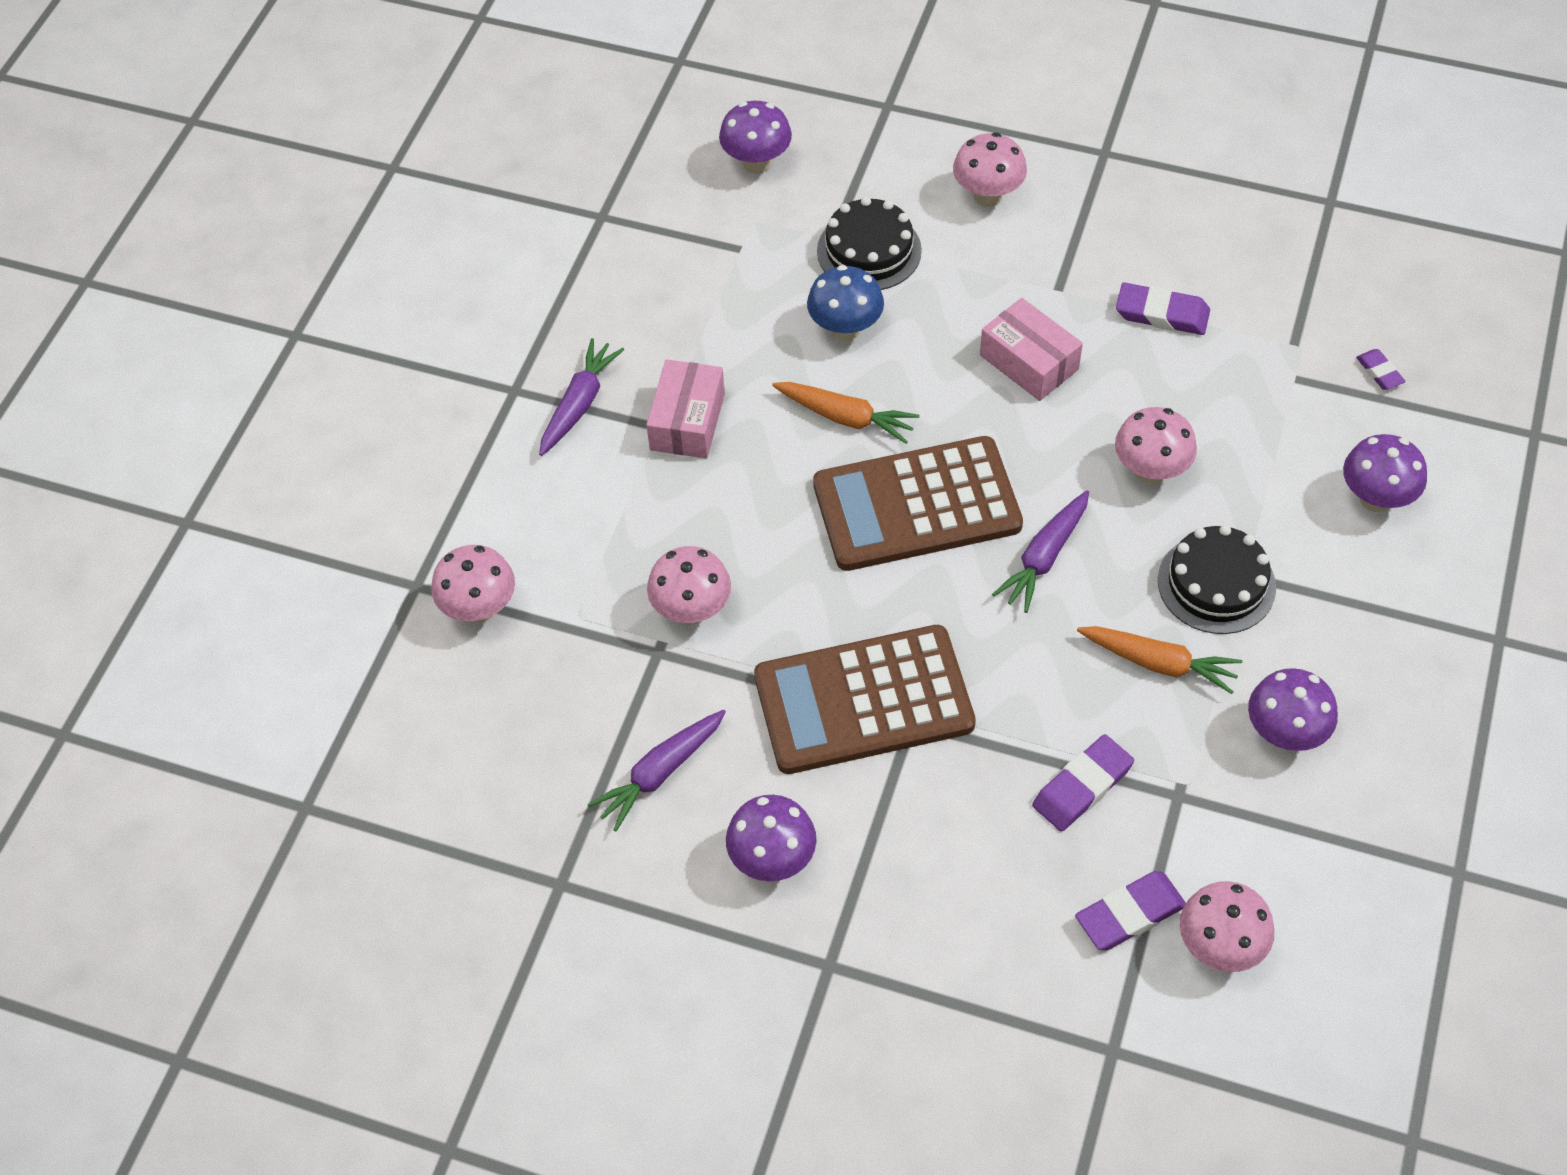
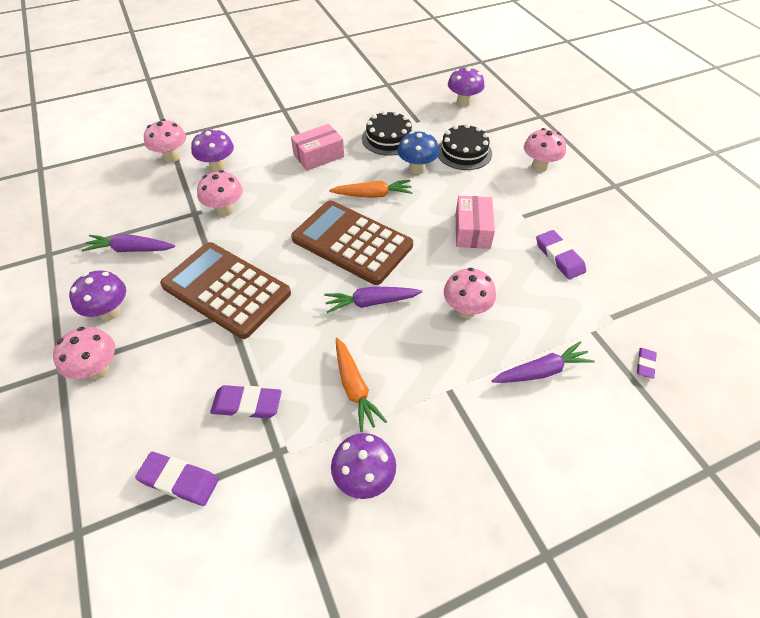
camera: 45 degrees right, 5 degrees down
(579, 404) = (295, 126): purple carrot -> purple carrot (541, 371)
(846, 417) = (372, 195): orange carrot -> orange carrot turned 75 degrees counterclockwise
(1216, 584) = (429, 380): black cake -> black cake (388, 138)
(1219, 947) = (187, 543): pink mushroom -> pink mushroom (97, 370)
(1375, 499) = (565, 417): purple mushroom -> purple mushroom (217, 167)

